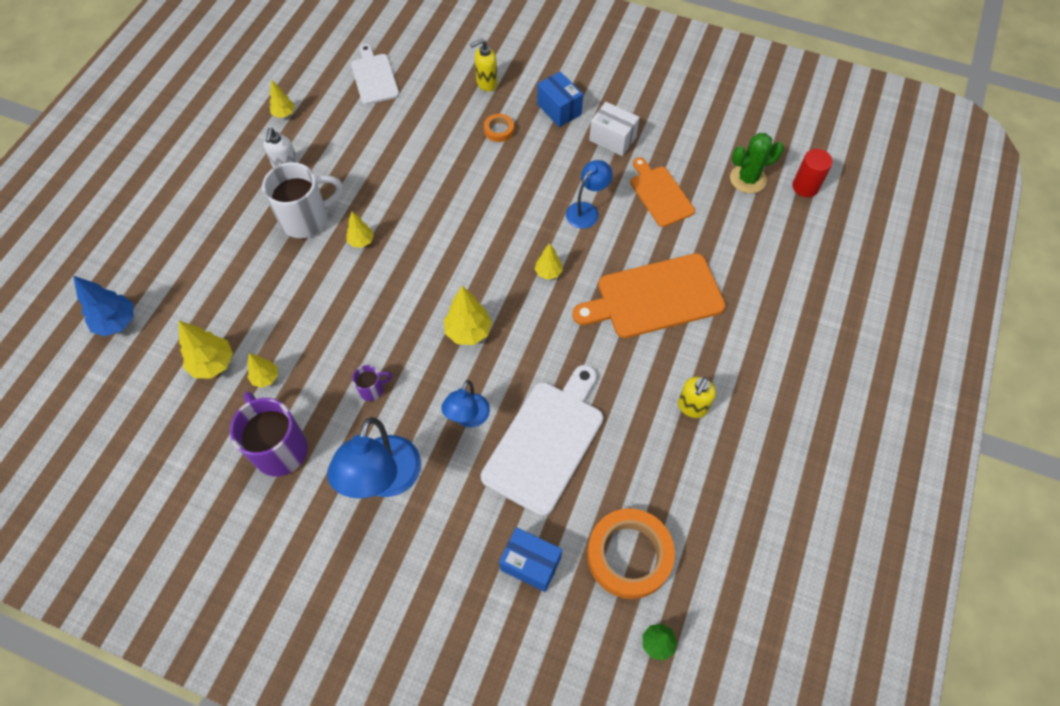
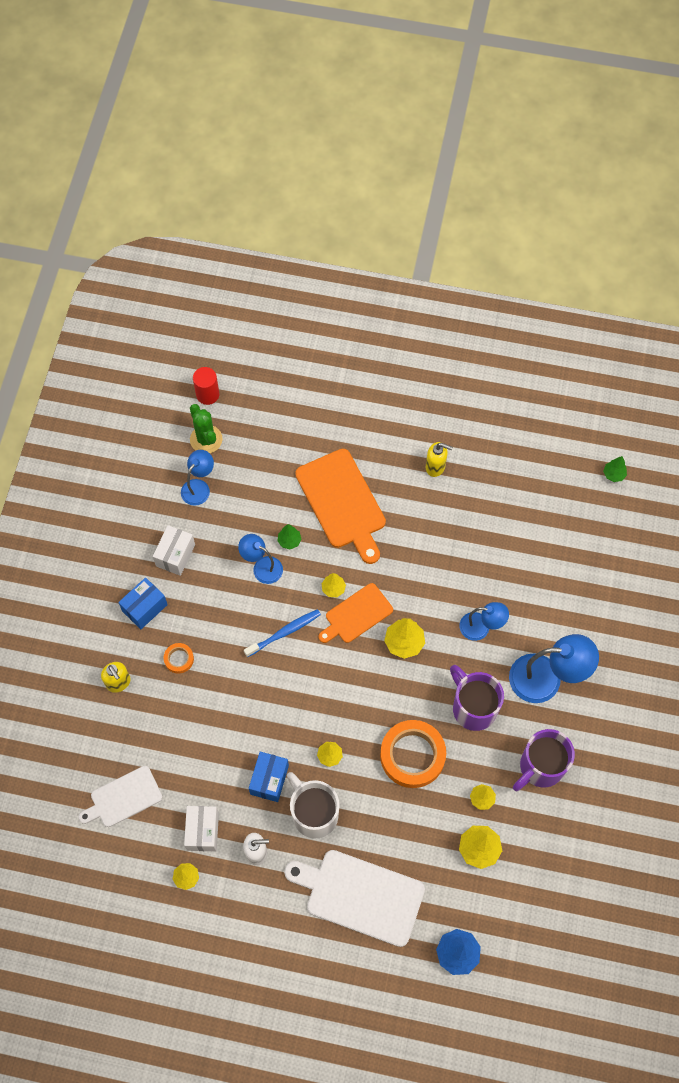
camera: 100 degrees left, 5 degrees up
(322, 130) = (203, 831): none -> white box
(372, 389) = (473, 707): purple mug -> purple mug, size x2.13
(506, 220) = (284, 633): none -> blue toothbrush
(530, 564) = (582, 562): blue box -> blue box (269, 780)
(546, 442) = (488, 566): white cutting board -> white cutting board (360, 896)
(613, 239) = (289, 541): none -> green tree
(629, 555) = (559, 498): orange tape -> orange tape (412, 755)
(660, 194) = (234, 508): orange cutting board -> orange cutting board (357, 615)
(689, 166) = (199, 487): none -> blue lamp

